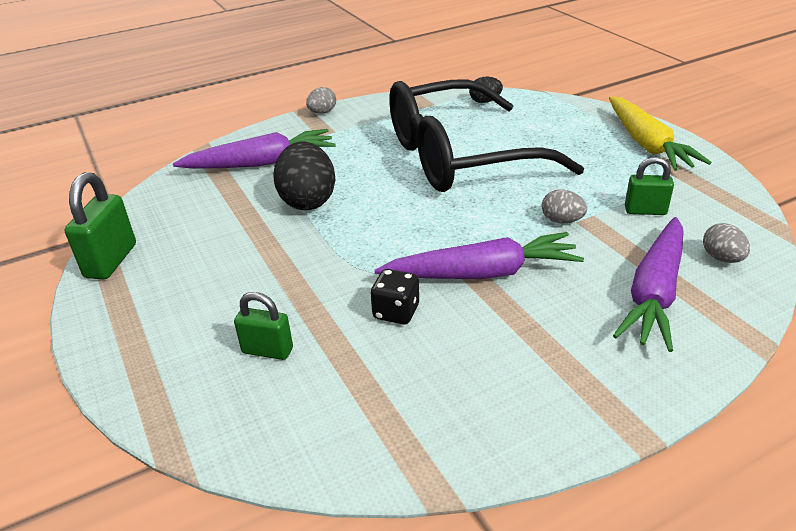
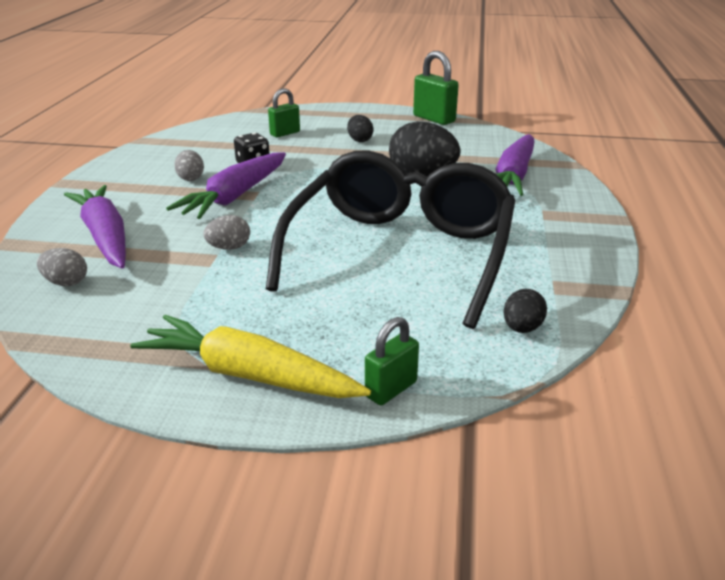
camera: 125 degrees right, 5 degrees down
(239, 278) = (359, 140): none -> black egg
(322, 112) = (602, 225): grey egg -> grey egg (191, 178)
(645, 211) = (167, 290): green padlock -> green padlock (391, 389)

